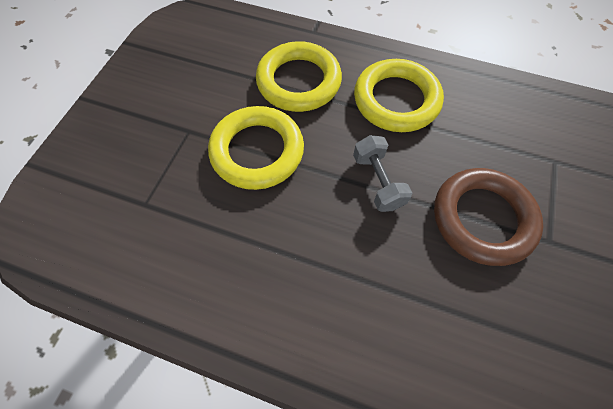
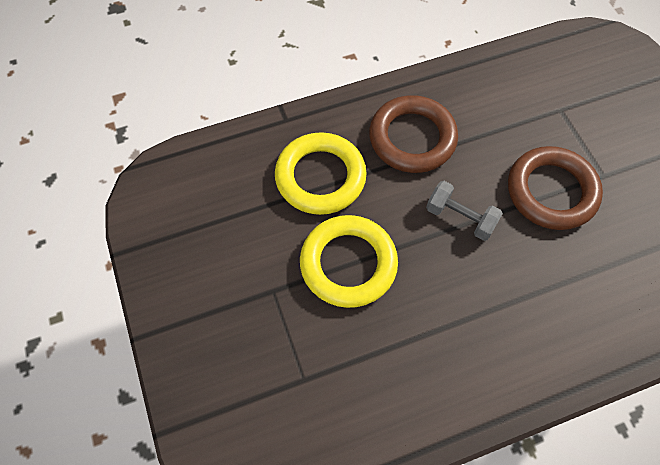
camera: 40 degrees left, 0 degrees up
(396, 100) = (412, 138): yellow ring -> brown ring

